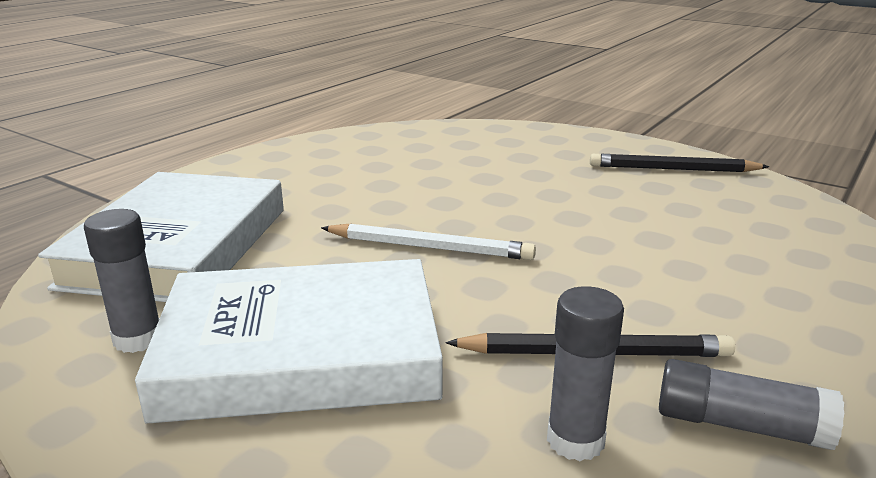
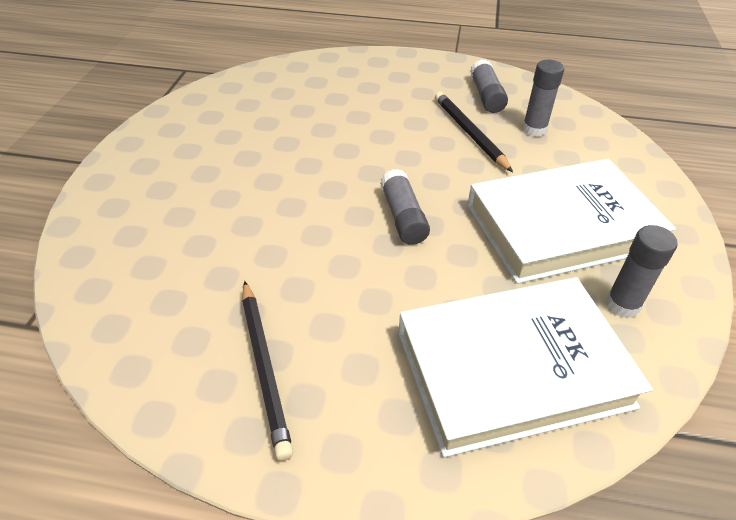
camera: 115 degrees left, 20 degrees up
(301, 352) = (561, 226): white book -> white book turned 75 degrees counterclockwise
(430, 247) = (403, 217): white pencil -> grey glue stick
(673, 169) = (184, 132): black pencil -> black pencil (264, 367)

